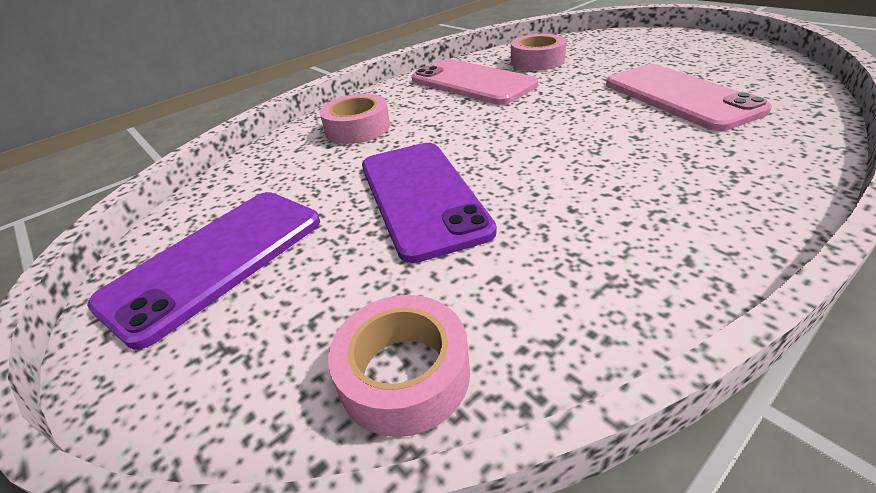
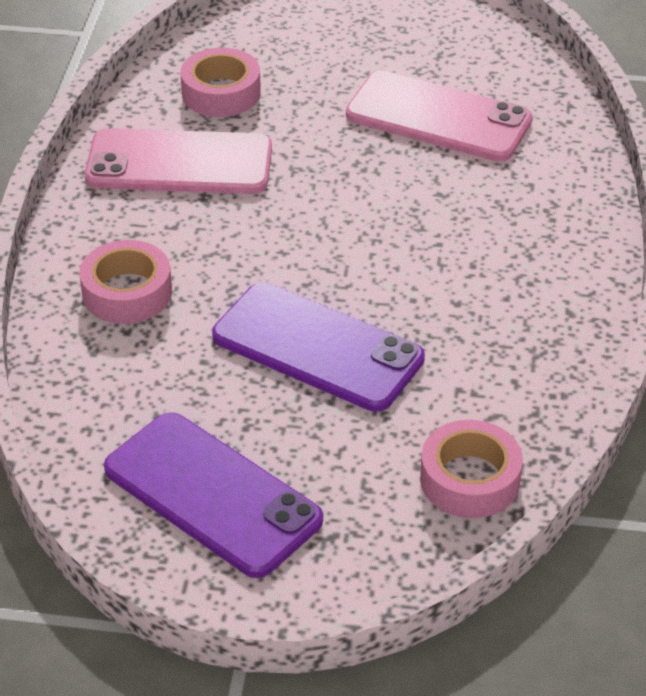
camera: 45 degrees left, 5 degrees up
(216, 261) = (212, 494): purple phone -> purple phone turned 45 degrees counterclockwise

